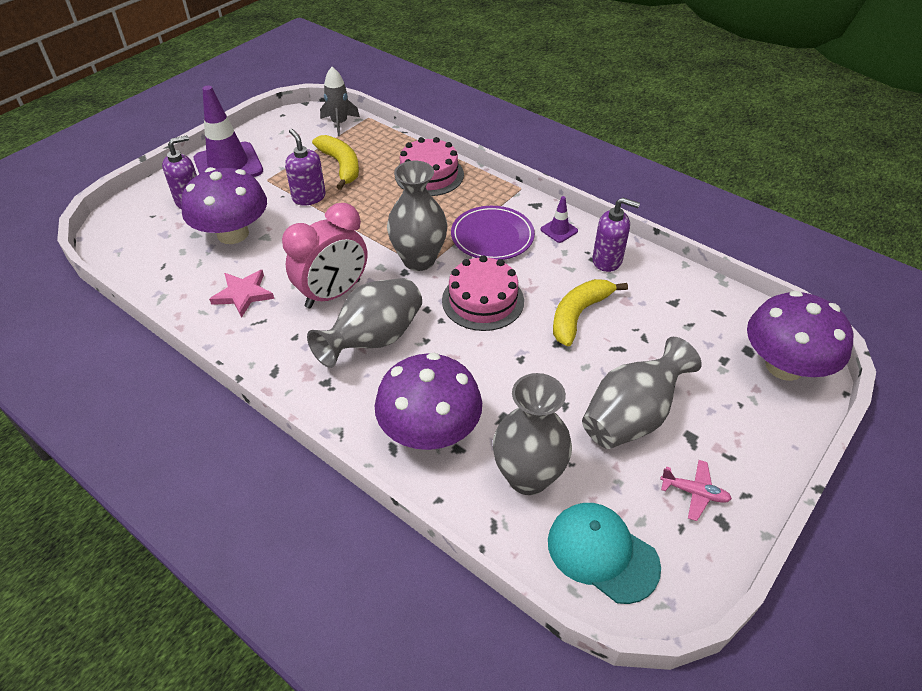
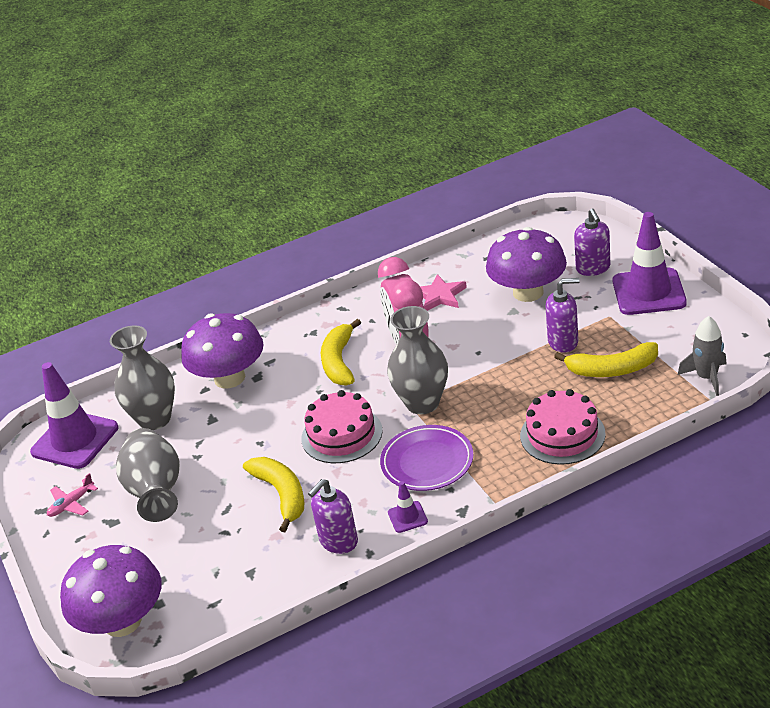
camera: 120 degrees right, 10 degrees down
(374, 340) = (339, 362): grey vase -> yellow banana
(602, 553) = (75, 440): turquoise cap -> purple traffic cone

